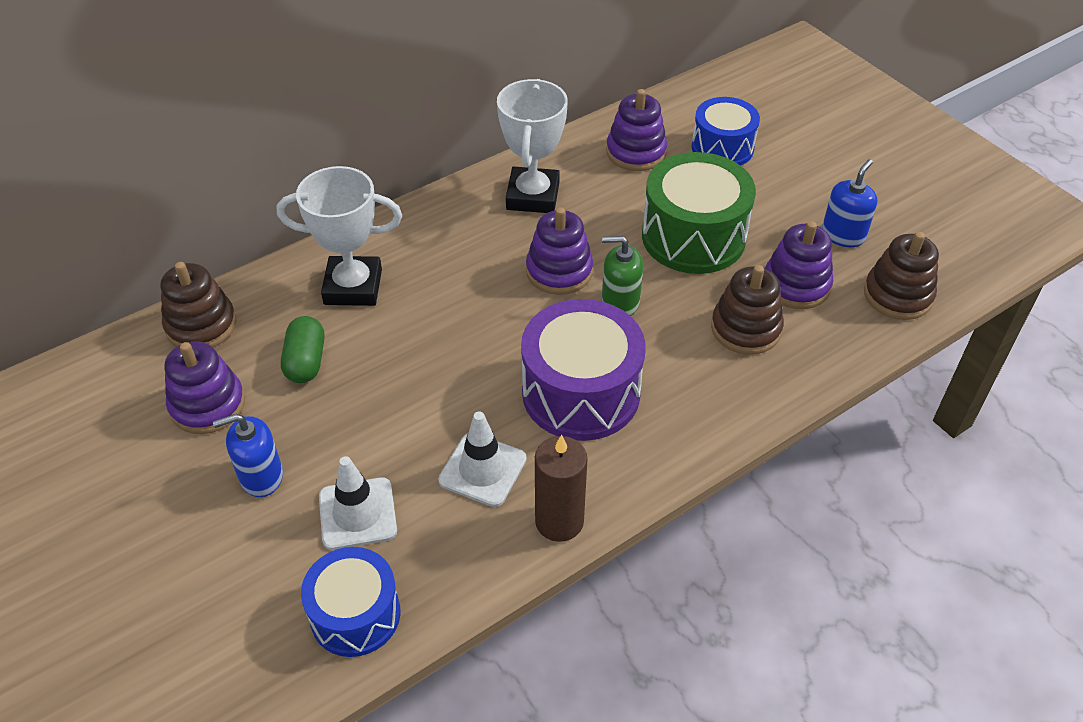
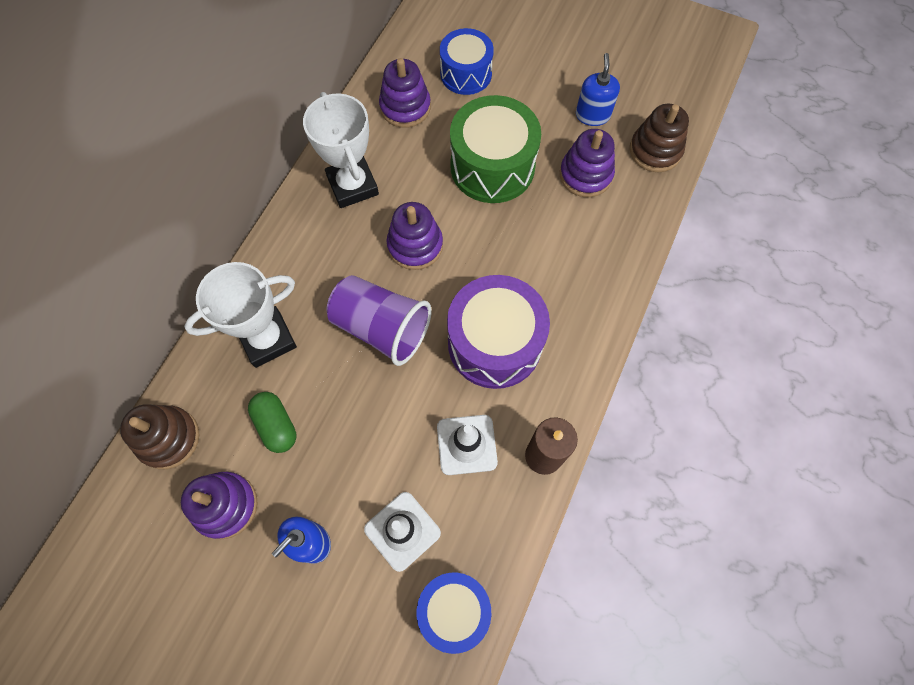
camera: 30 degrees left, 20 degrees up
(471, 326) = (381, 328): none -> purple cup
(620, 303) = (475, 251): green soap dispenser -> none
(745, 329) = (573, 230): brown stacking toy -> none

